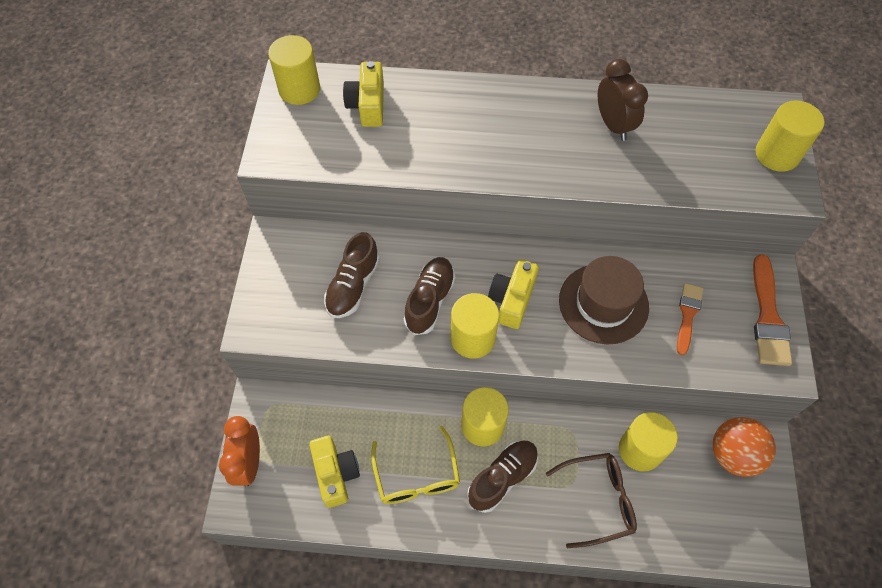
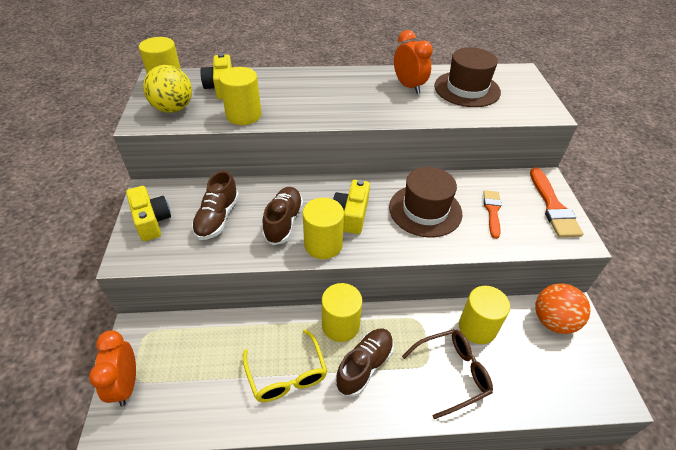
camera: 10 degrees left, 15 degrees down
(307, 138) = (173, 108): none -> yellow ball
(335, 474) = (210, 383): yellow camera -> yellow camera (151, 221)
(613, 125) = (408, 86): brown clock -> orange clock
(692, 137) = (467, 89): none -> brown hat
(777, 154) = (529, 94): yellow cylinder -> yellow cylinder (243, 115)

